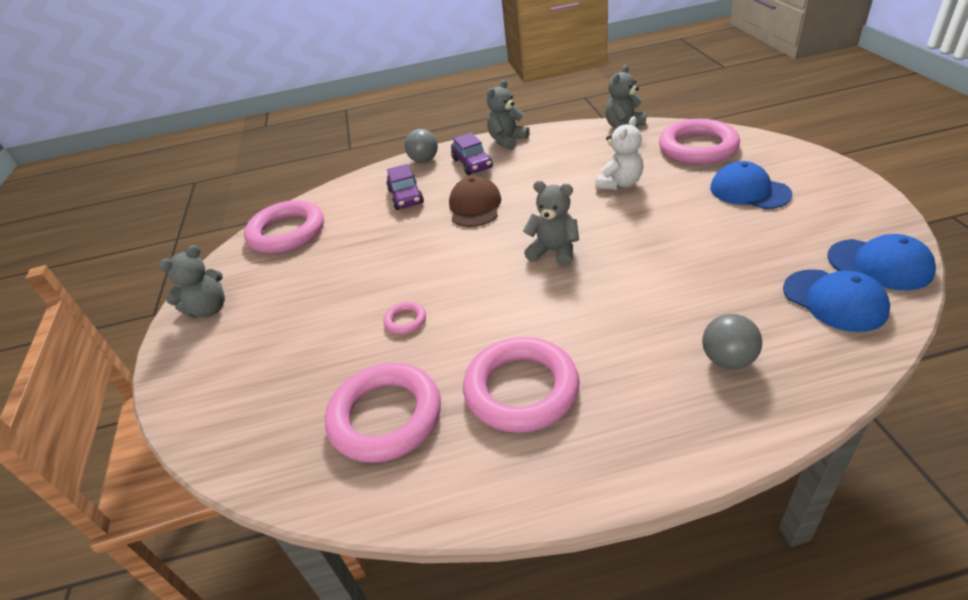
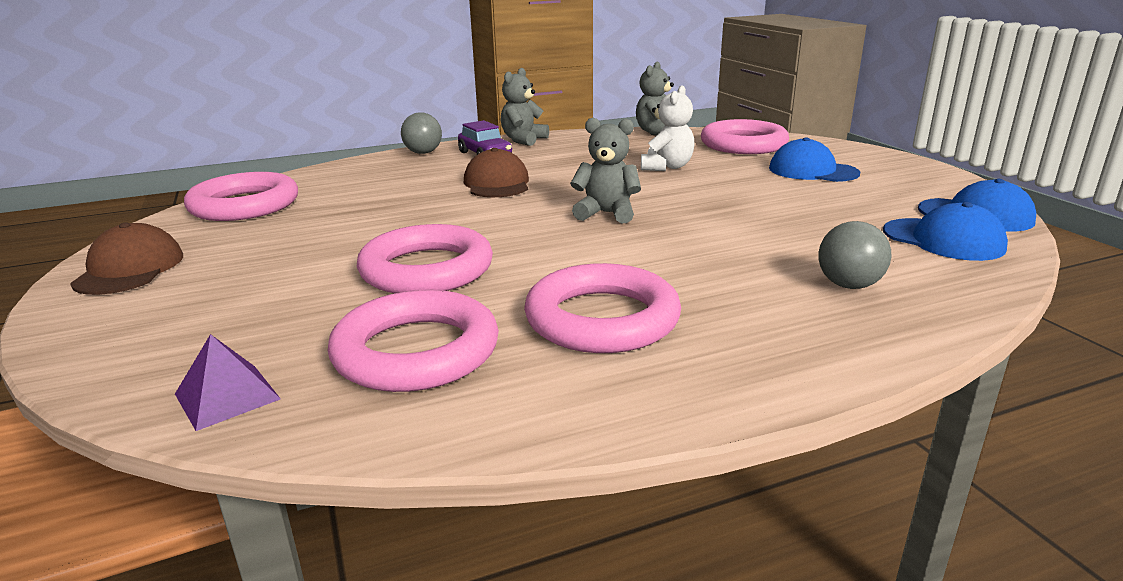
camera: 15 degrees left, 15 degrees down
(209, 309) = (129, 269): grey teddy bear -> brown cap
(263, 453) = (227, 396): none -> purple pyramid
(405, 320) = (427, 269): pink ring -> pink ring, size x2.30
(406, 197) = (405, 178): purple car -> none

